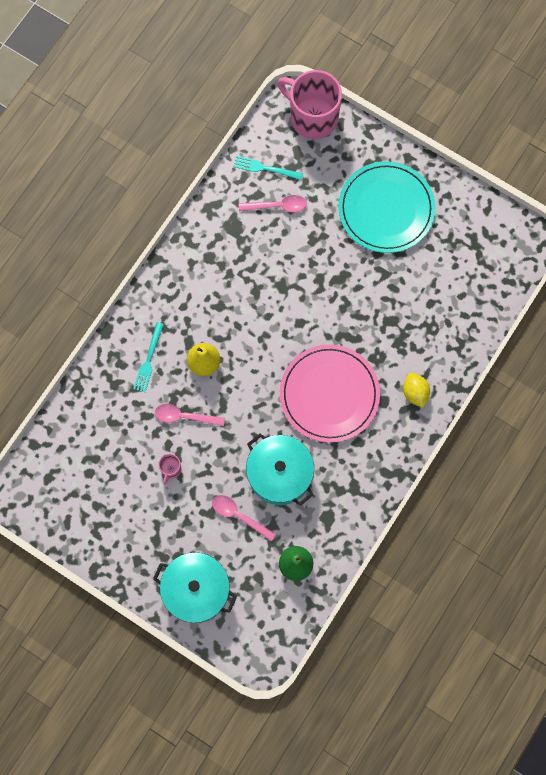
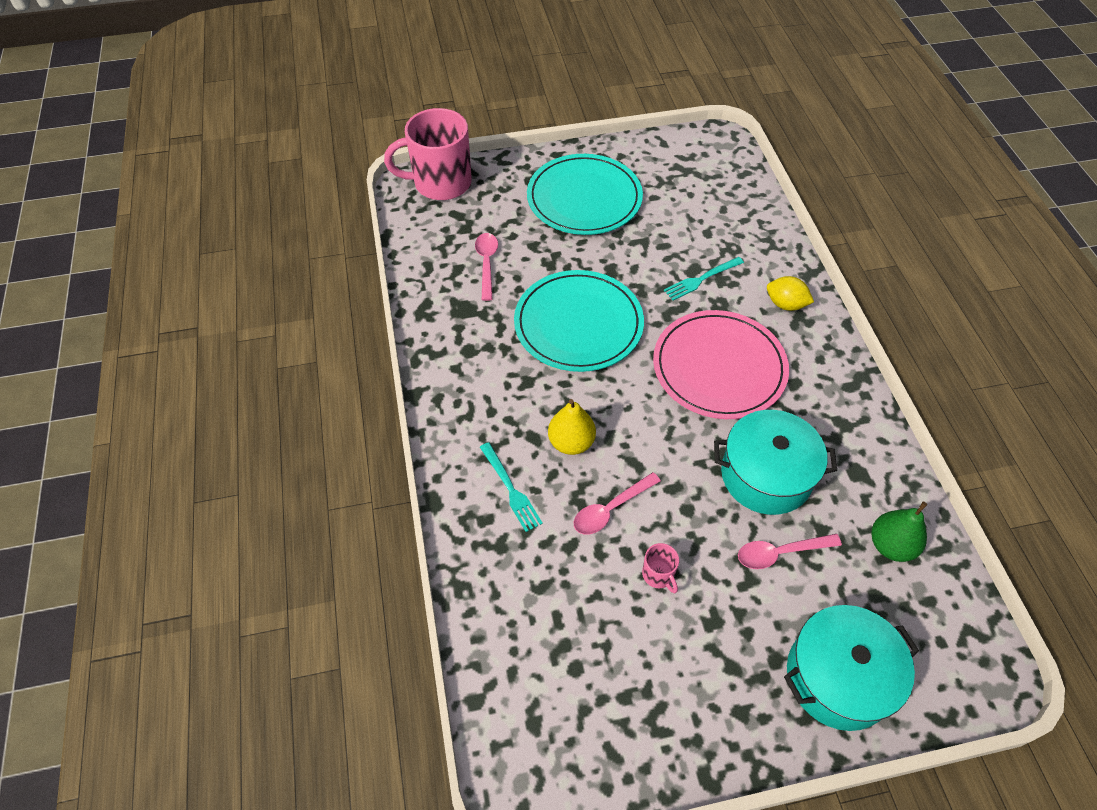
camera: 45 degrees left, 20 degrees down
(265, 168) = (441, 246): turquoise fork -> turquoise fork (701, 279)
(277, 206) = (486, 263): pink spoon -> pink spoon turned 45 degrees counterclockwise
(285, 295) = (578, 324): none -> turquoise plate

